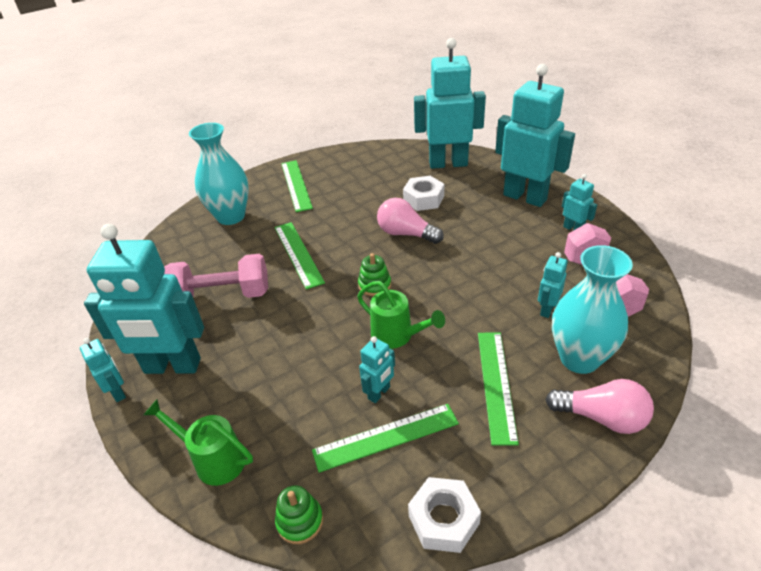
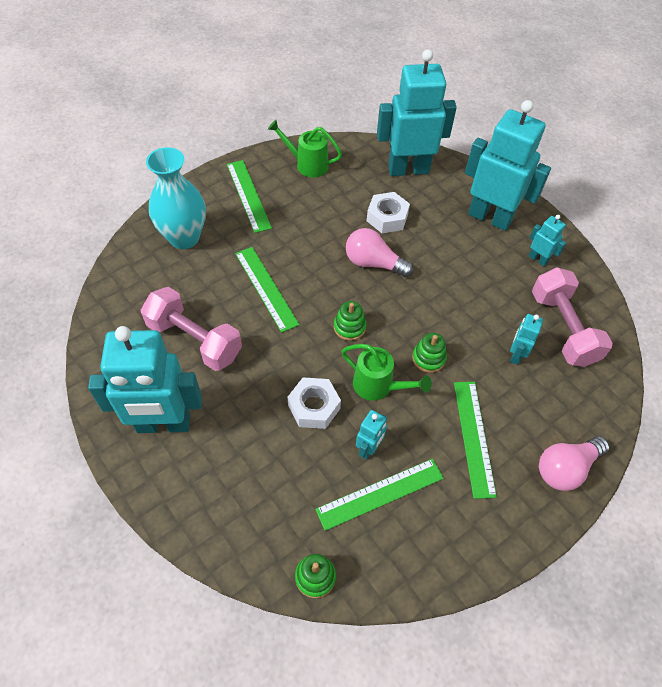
camera: 10 degrees left, 15 degrees up
(118, 392) = (115, 454): turquoise robot -> none
(213, 459) = (226, 521): green watering can -> green watering can (307, 164)
(221, 295) = (195, 340): pink dumbbell -> pink dumbbell turned 45 degrees clockwise
(444, 519) = (438, 569): white nut -> white nut (314, 407)
(453, 312) = (428, 358): none -> green stacking toy
(579, 358) = (546, 408): turquoise vase -> none
(601, 417) = (566, 468): pink light bulb -> pink light bulb turned 135 degrees clockwise

